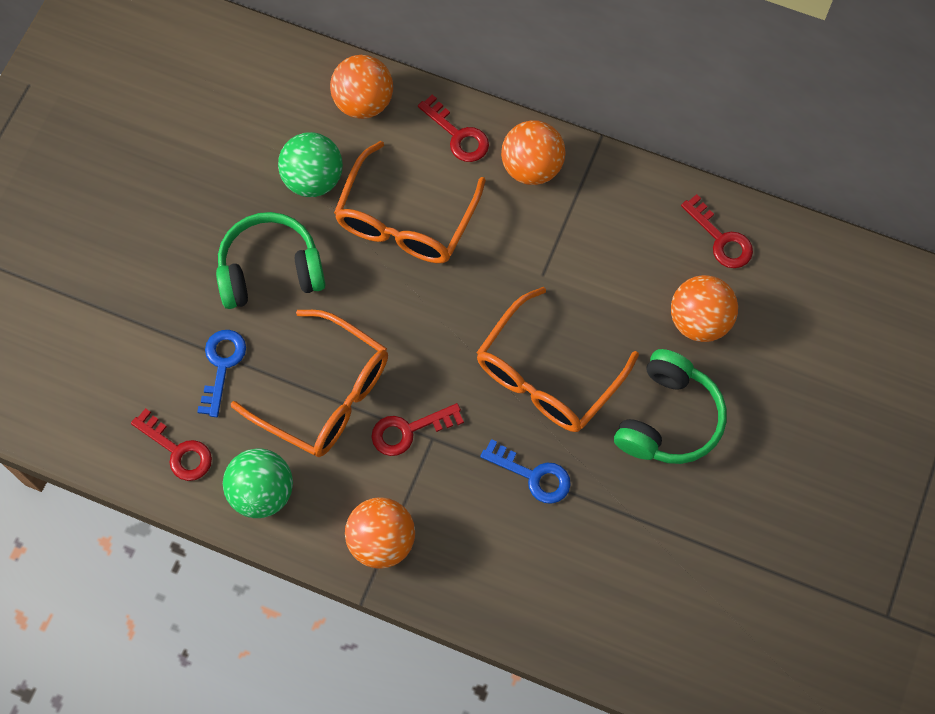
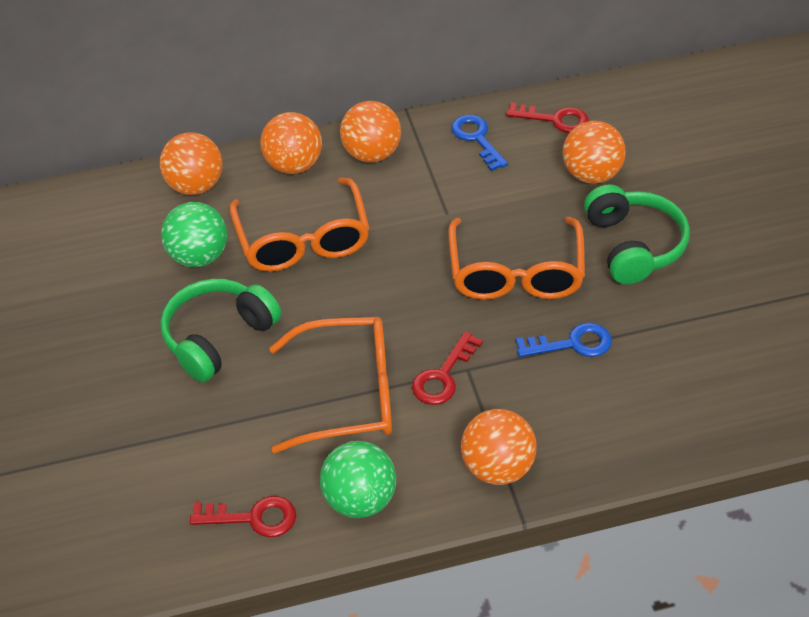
camera: 35 degrees left, 20 degrees down
(222, 365) = (236, 429): blue key -> blue key (477, 139)
(458, 135) = (294, 165): red key -> orange ball

